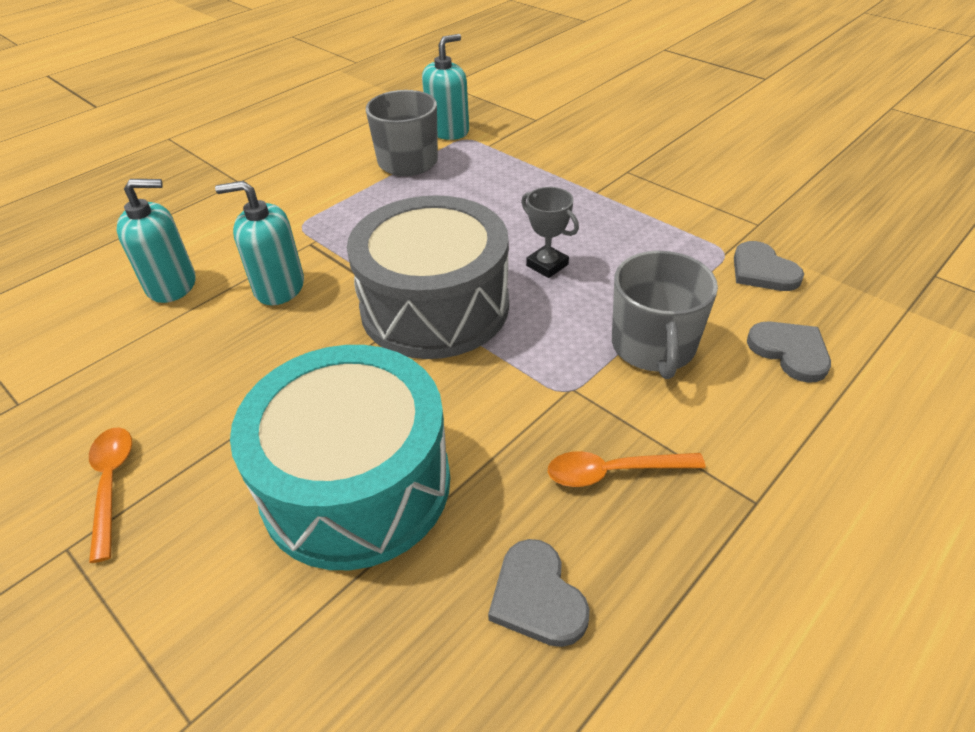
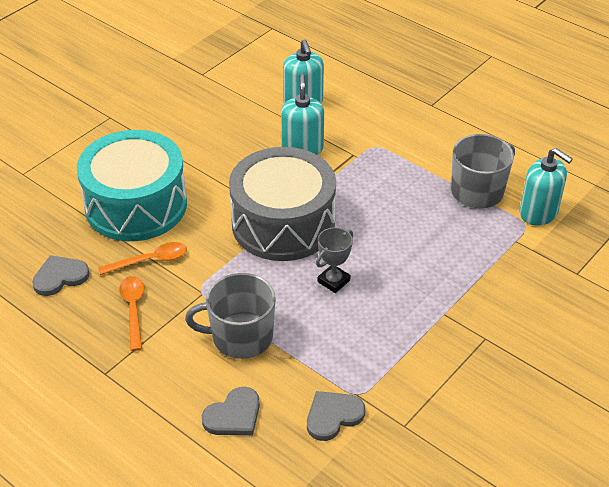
camera: 85 degrees right, 0 degrees up
(111, 484) = (145, 120): orange spoon -> orange spoon (150, 260)

